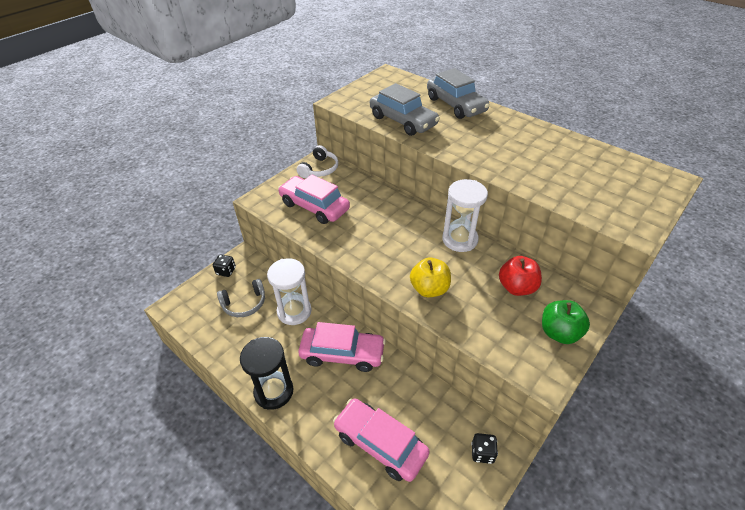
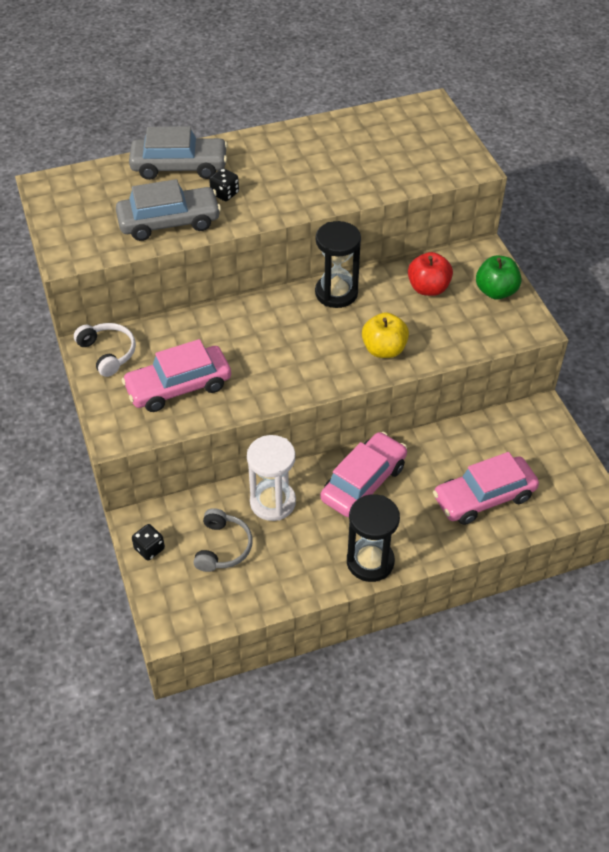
camera: 60 degrees left, 5 degrees up
(460, 239) = (336, 293): white hourglass -> black hourglass
(482, 453) = (536, 429): black dice -> black dice (225, 194)

